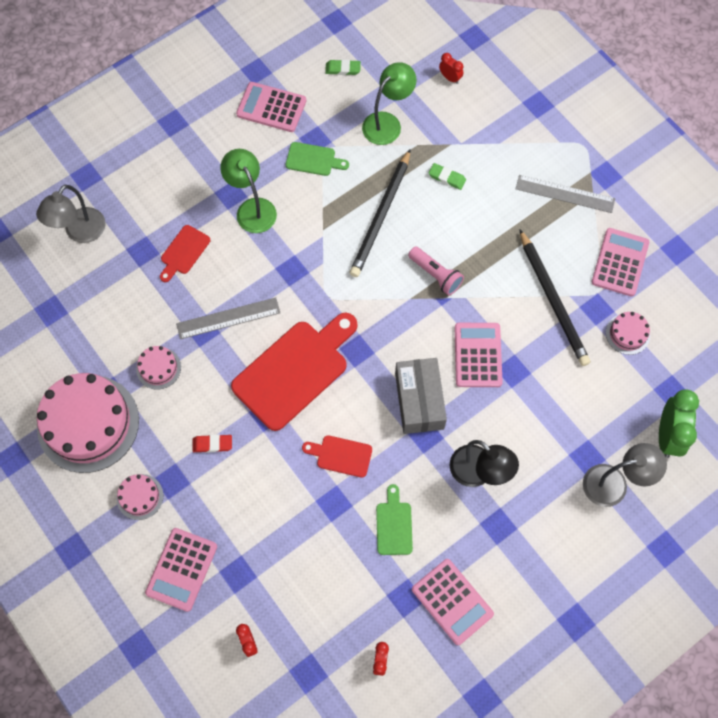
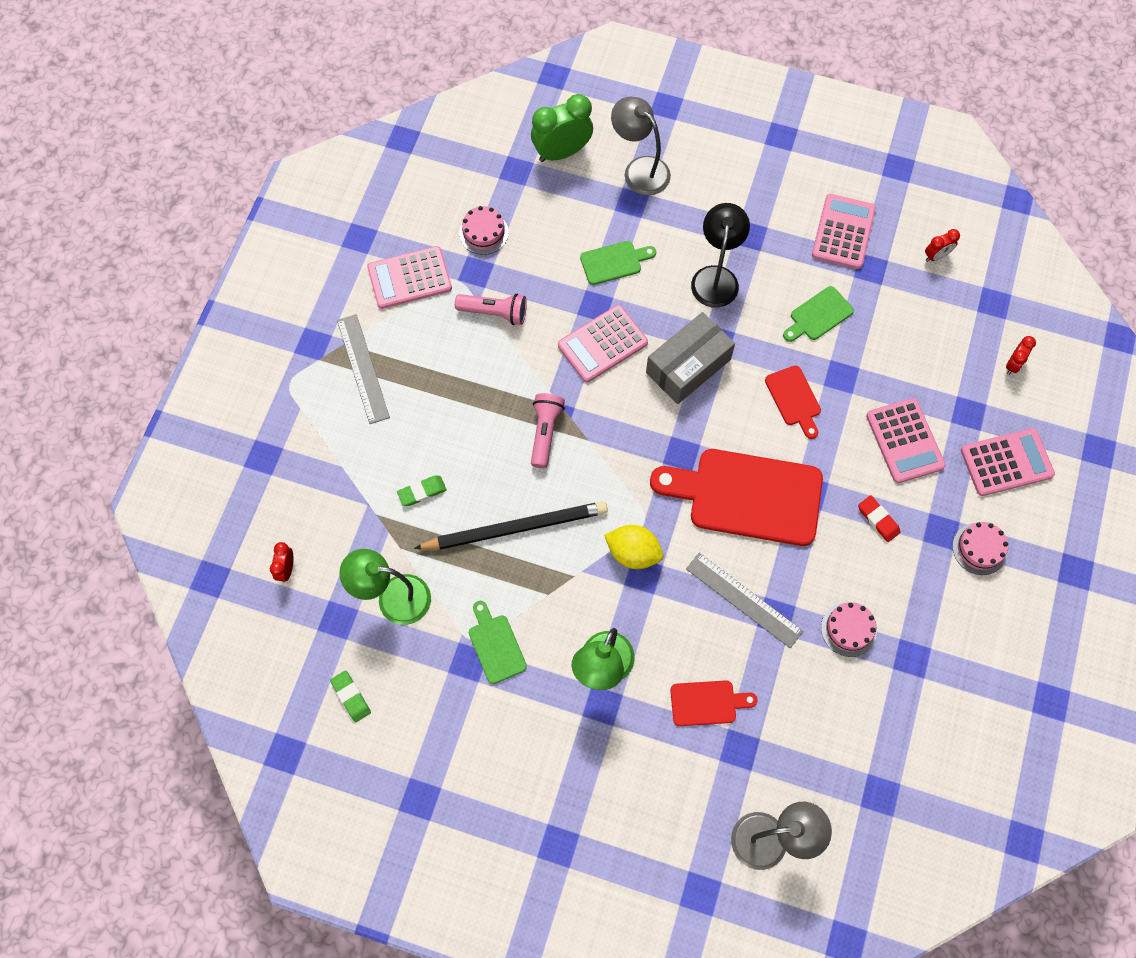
camera: 125 degrees left, 0 degrees up
(88, 423) = (957, 654): pink cake -> none
(271, 108) = (459, 742): pink calculator -> pink calculator (905, 441)
(311, 273) = (633, 553): none -> yellow lemon
(447, 178) = (422, 492): green eraser -> green eraser turned 75 degrees clockwise
(541, 408) = (614, 262): none -> green cutting board
(553, 300) = (494, 313): black pencil -> pink flashlight

